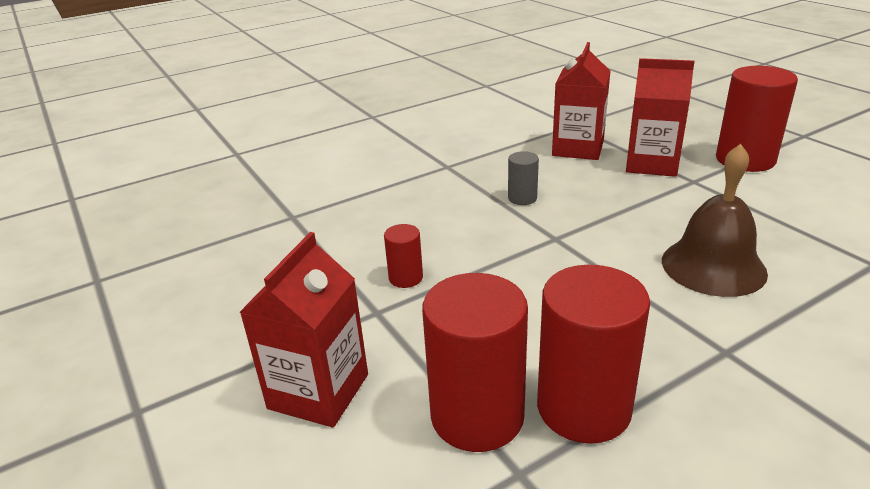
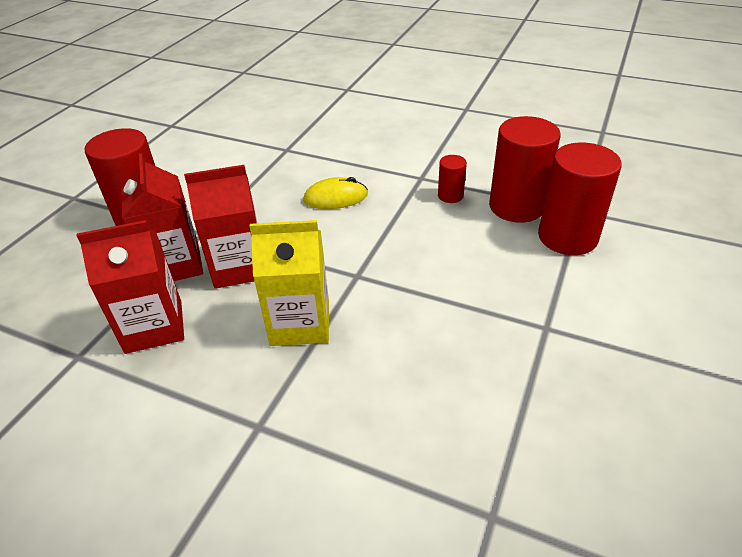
camera: 125 degrees left, 10 degrees up
(318, 391) = (639, 308): red carton -> red carton (239, 267)
(405, 278) = (492, 335): red cylinder -> red cylinder (450, 196)
(522, 198) = (300, 323): grey cylinder -> yellow carton
(713, 266) = (335, 198): brown bell -> yellow mouse

